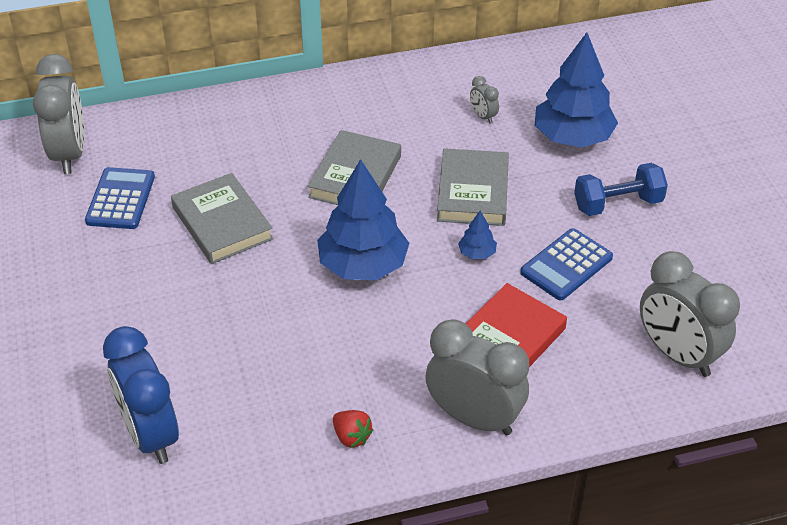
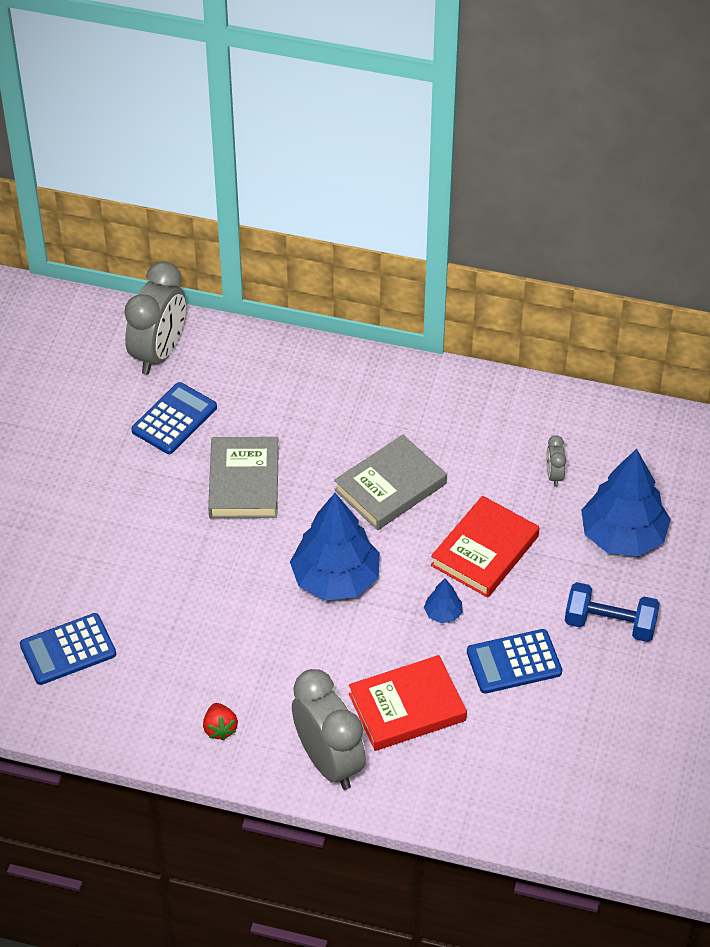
camera: 30 degrees right, 5 degrees up
(150, 435) = (68, 650): blue clock -> blue calculator
(473, 192) = (485, 551): grey book -> red book
(677, 354) = (545, 792): grey clock -> none

